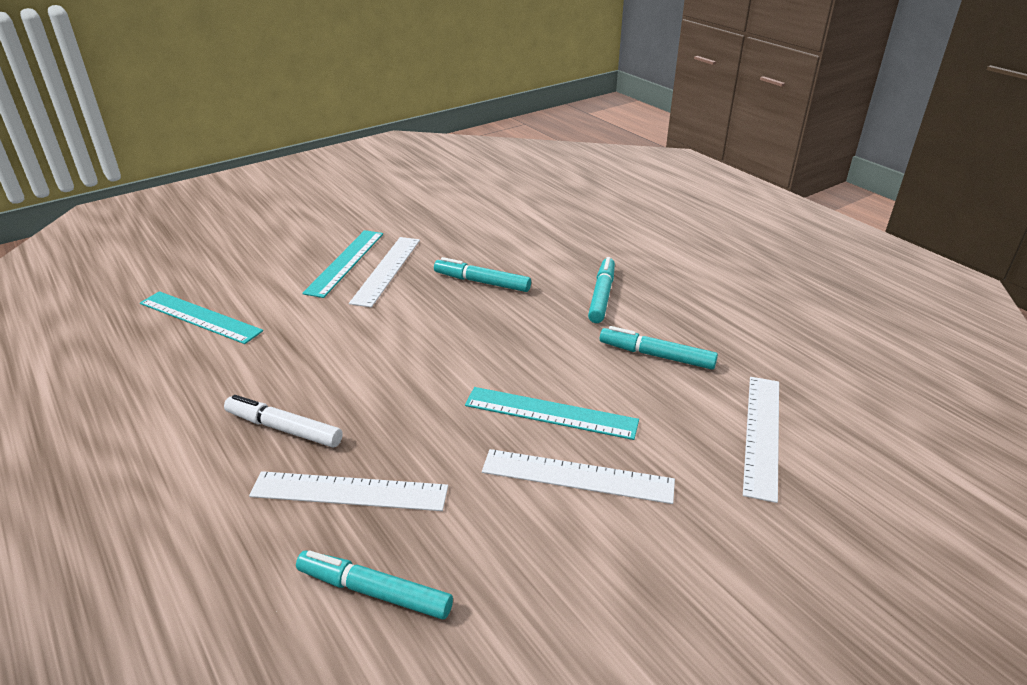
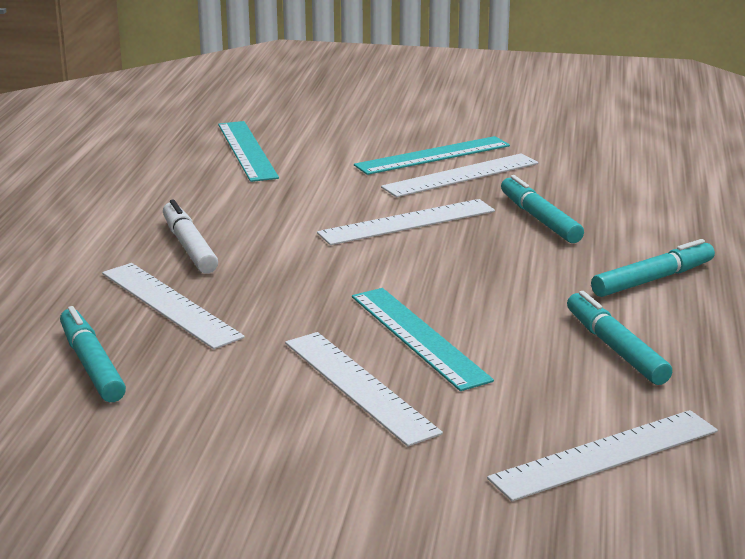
camera: 45 degrees right, 10 degrees down
(408, 324) = (407, 222): none -> white ruler

